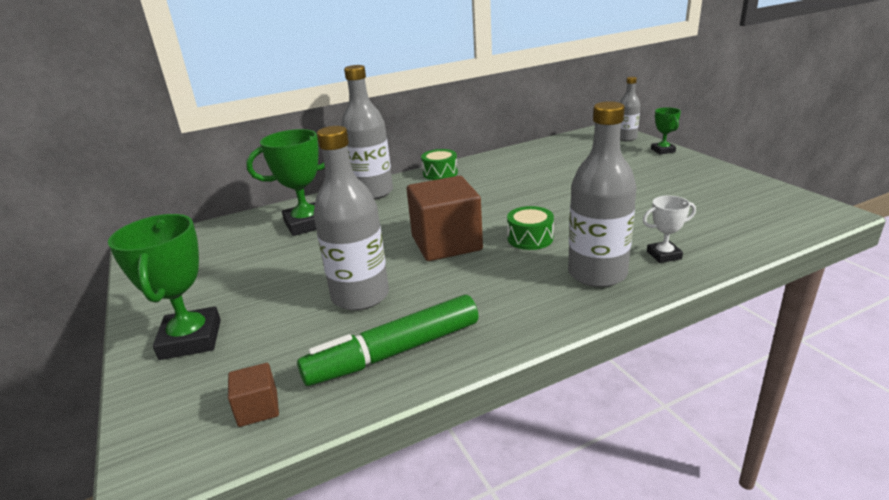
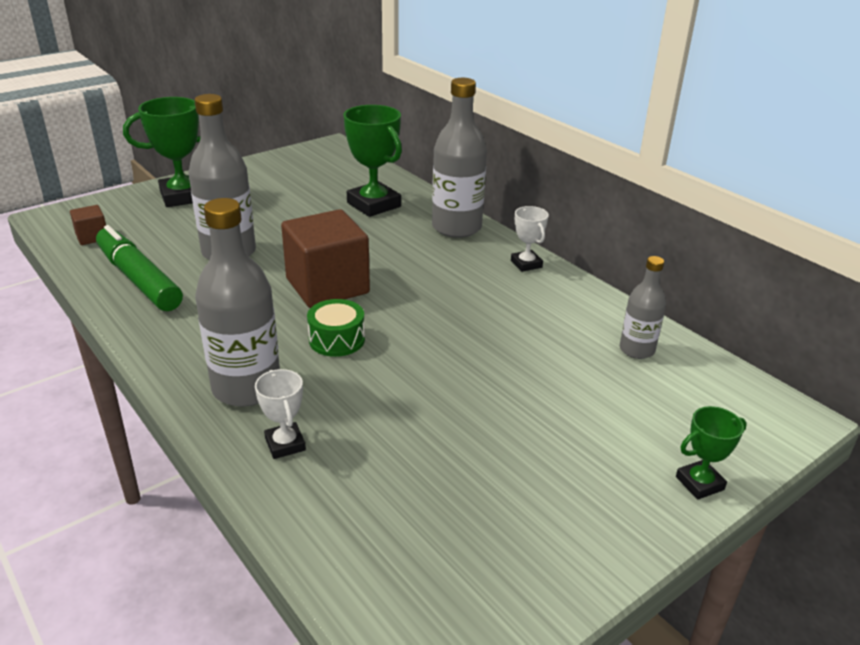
camera: 75 degrees right, 5 degrees up
(440, 173) = (526, 264): green drum -> white trophy
(626, 138) = (753, 440): grey bottle -> grey bottle (636, 350)

